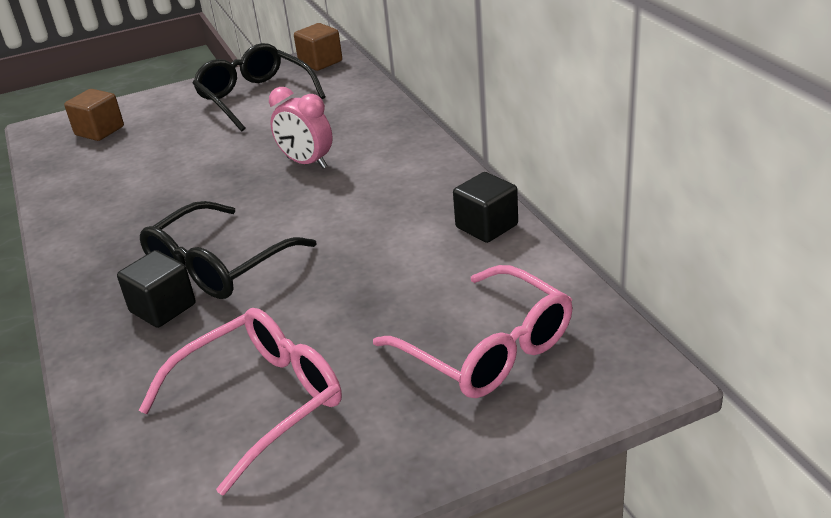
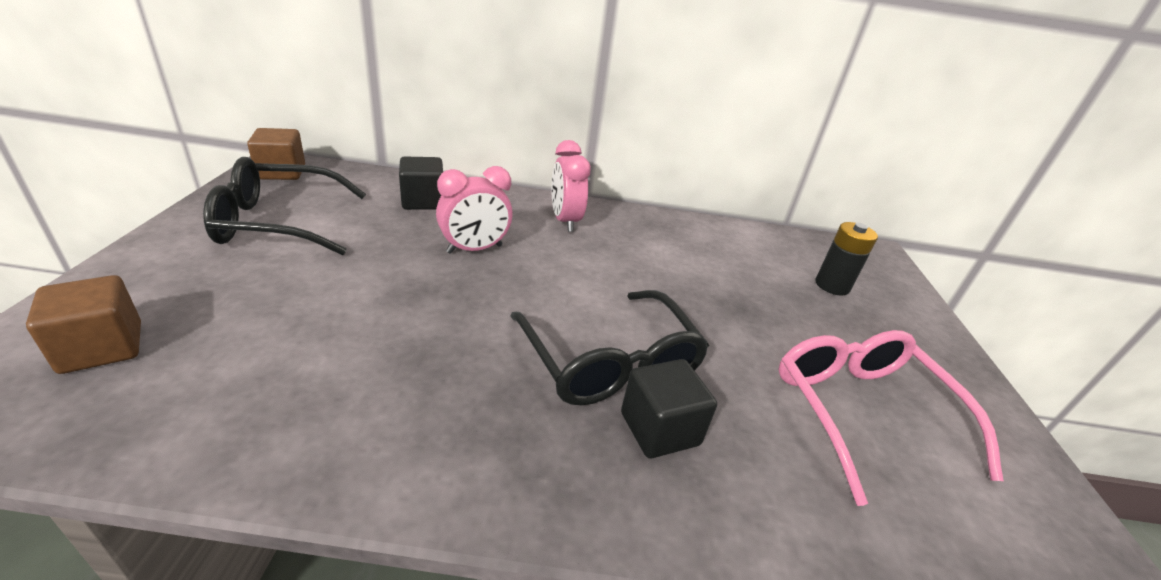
camera: 70 degrees left, 0 degrees up
(408, 174) = (565, 221): none -> pink clock
(486, 226) = (678, 227): black cube -> black cube (423, 201)
(487, 349) = (832, 285): pink glasses -> black battery

